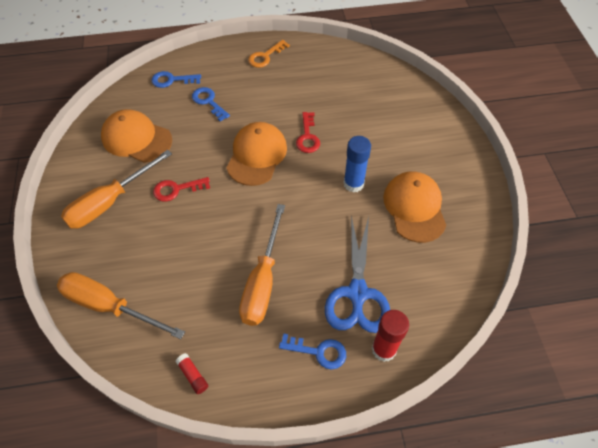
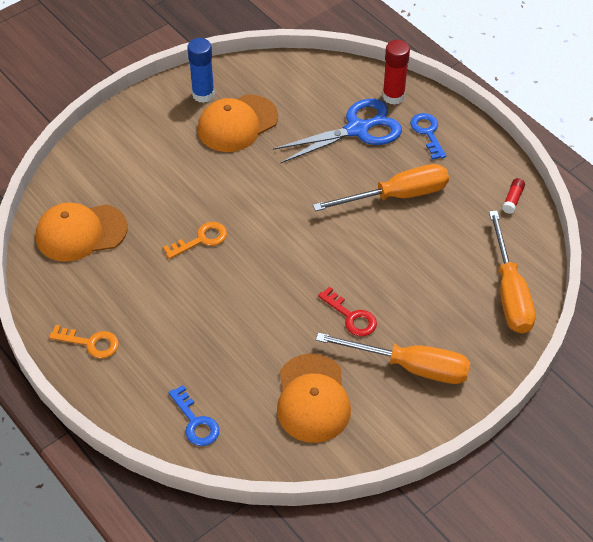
camera: 120 degrees left, 5 degrees down
(208, 102) = (208, 360): blue key -> none
(257, 155) = (258, 271): orange cap -> orange cap (81, 232)
(307, 137) = (201, 240): red key -> orange key
(353, 184) = (240, 177): blue glue stick -> blue glue stick (203, 94)

